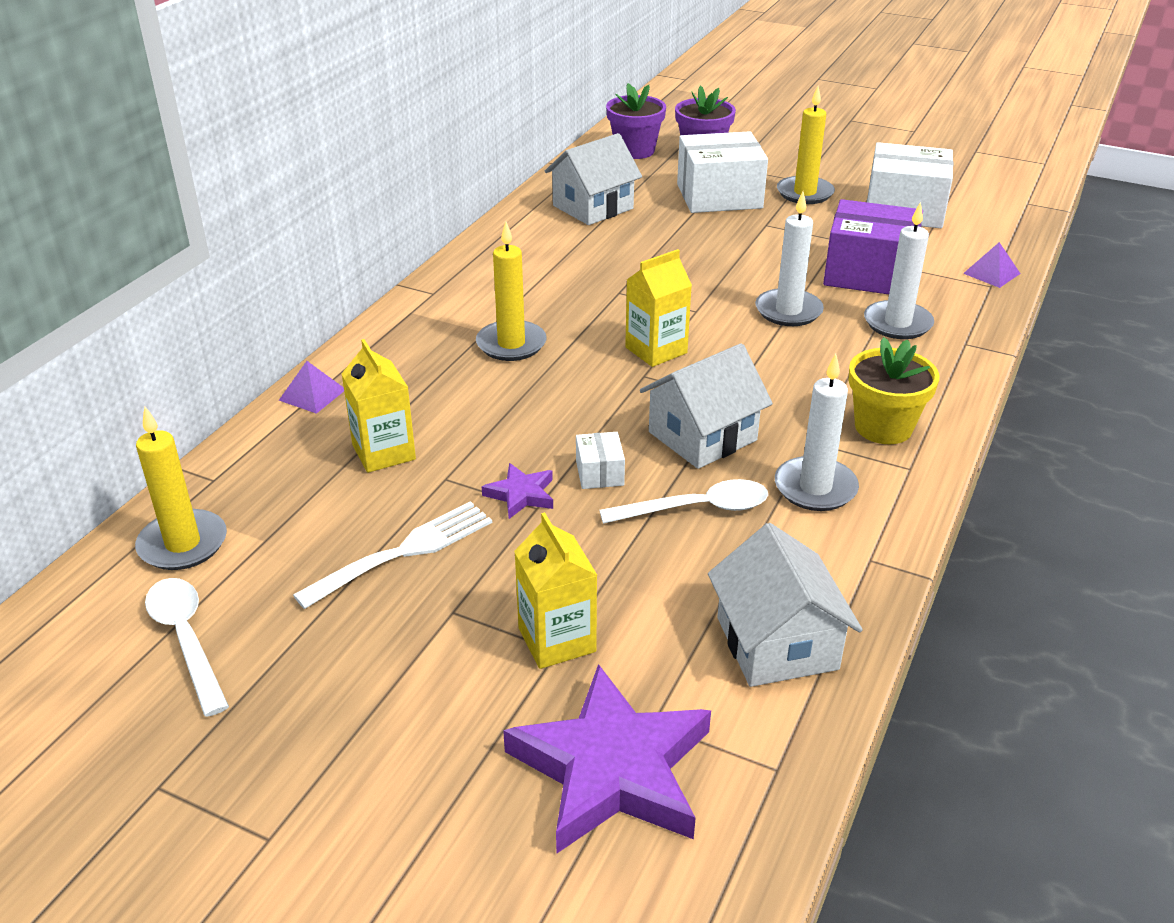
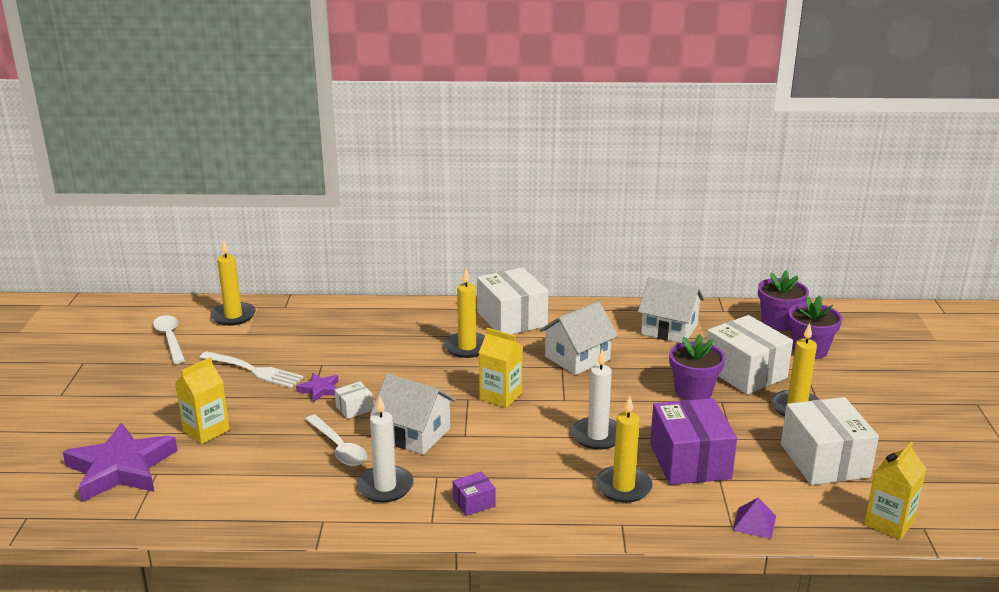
camera: 65 degrees right, 10 degrees down
(186, 640) = (170, 339): white spoon -> white spoon turned 60 degrees counterclockwise
(312, 394) = (372, 307): purple pyramid -> none
(384, 452) = (333, 341): yellow carton -> yellow carton (889, 523)
(468, 294) = (512, 319): none -> white box
(737, 233) = (693, 392): none -> purple flower pot
(777, 643) = (230, 500): white house -> white house (577, 358)
(883, 427) = (474, 502): yellow flower pot -> purple box
(897, 323) = (623, 487): white candle -> yellow candle

